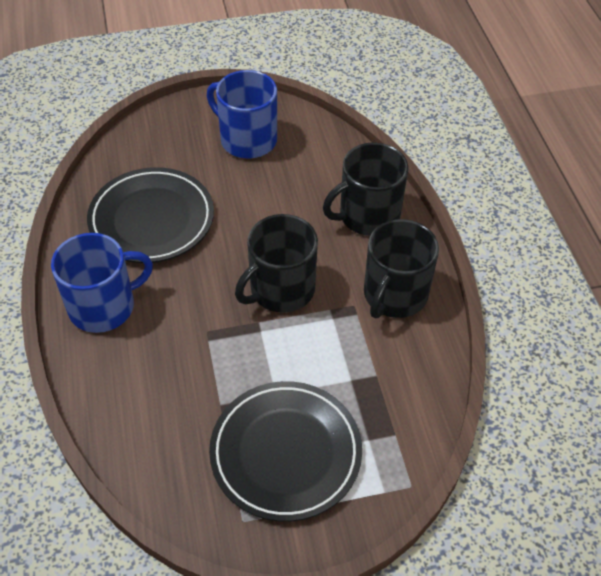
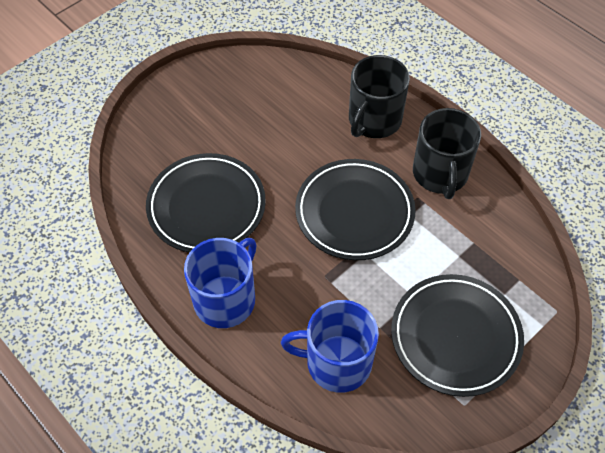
camera: 30 degrees left, 5 degrees up
(247, 139) = (231, 100): blue mug -> blue mug (336, 362)
(280, 289) = (354, 212): black mug -> black plate

